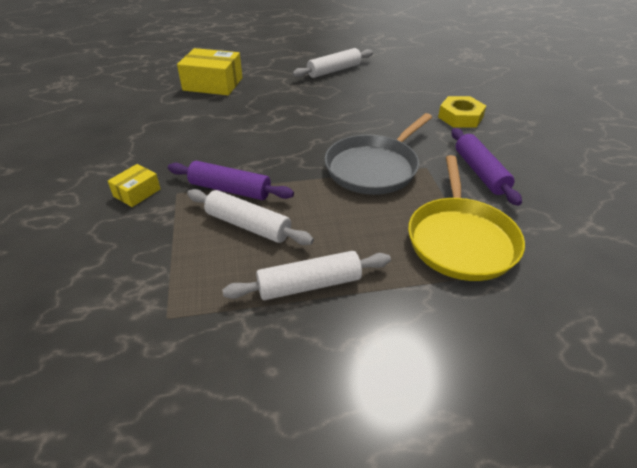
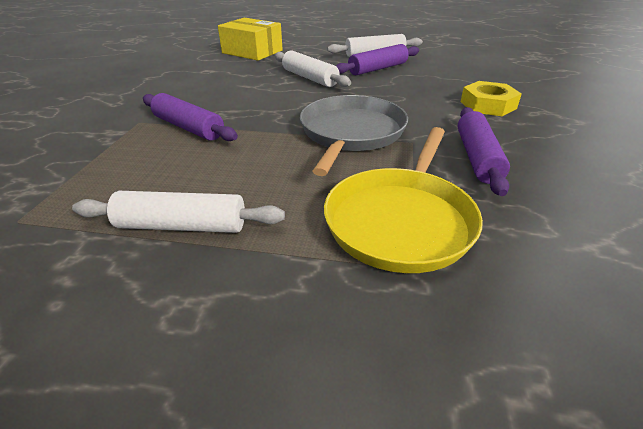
camera: 20 degrees right, 5 degrees down
(137, 193) = (106, 116): yellow box -> none
(248, 225) = (175, 159): white rolling pin -> white rolling pin (309, 78)
(348, 89) = (378, 69): none -> purple rolling pin
(374, 168) = (351, 133): grey pan -> grey pan turned 135 degrees clockwise

